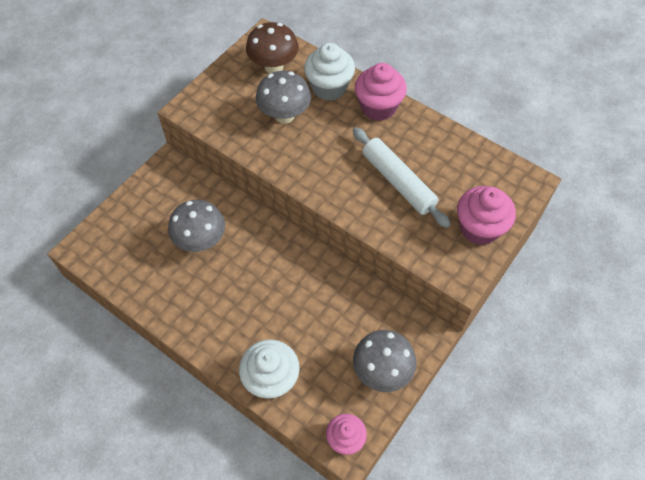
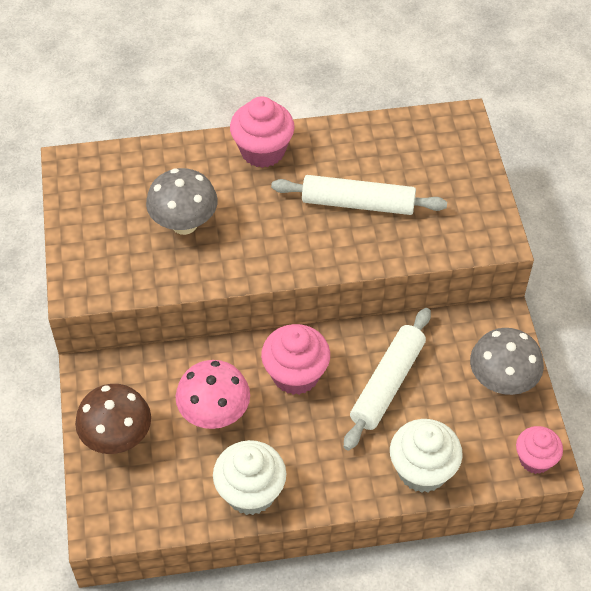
camera: 45 degrees left, 5 degrees down
(201, 241) = (214, 414): grey mushroom -> pink mushroom
(273, 67) = (115, 186): brown mushroom -> brown mushroom (117, 438)
(312, 309) = (387, 384): none -> white rolling pin
(329, 88) = (195, 167): white cupcake -> white cupcake (250, 492)
(479, 228) = (467, 189): pink cupcake -> pink cupcake (295, 374)

